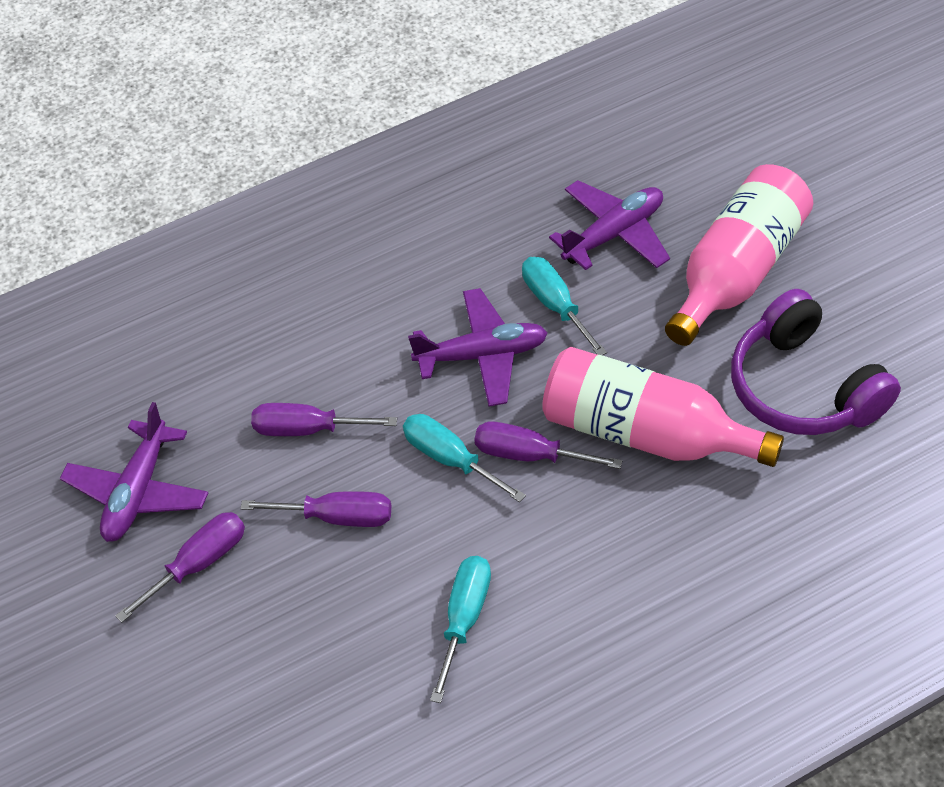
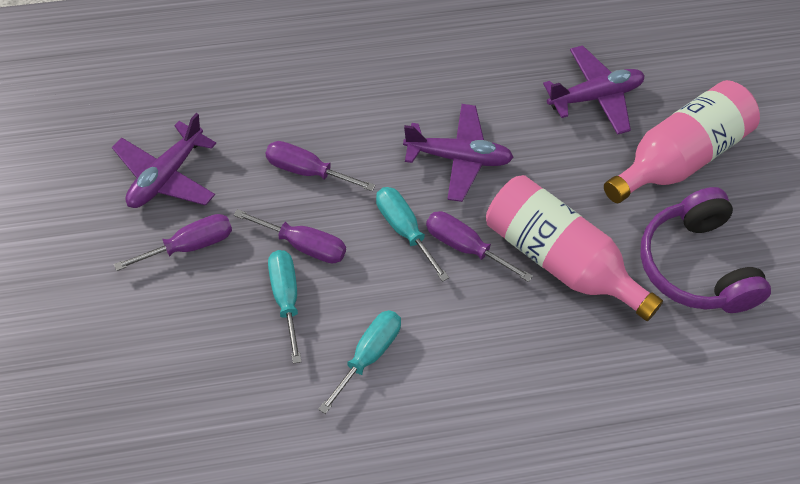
camera: 10 degrees right, 5 degrees up
(555, 305) = (529, 137): turquoise screwdriver -> turquoise screwdriver (286, 298)

